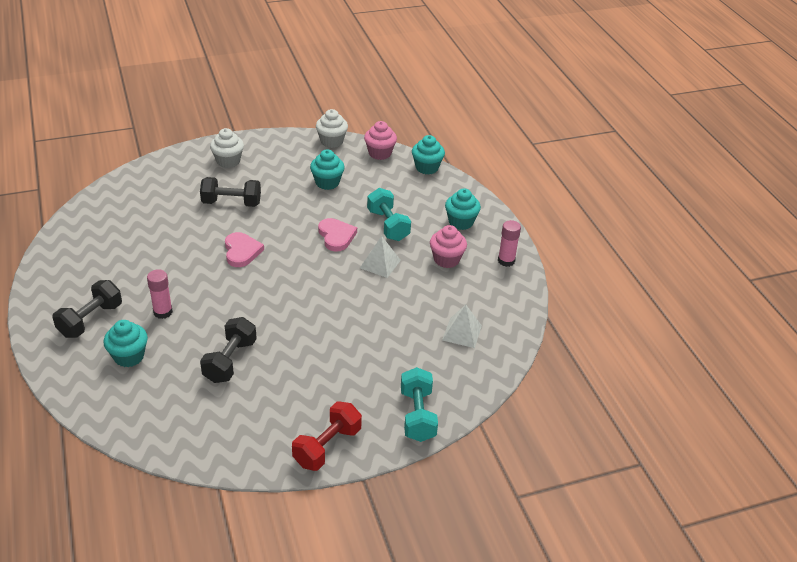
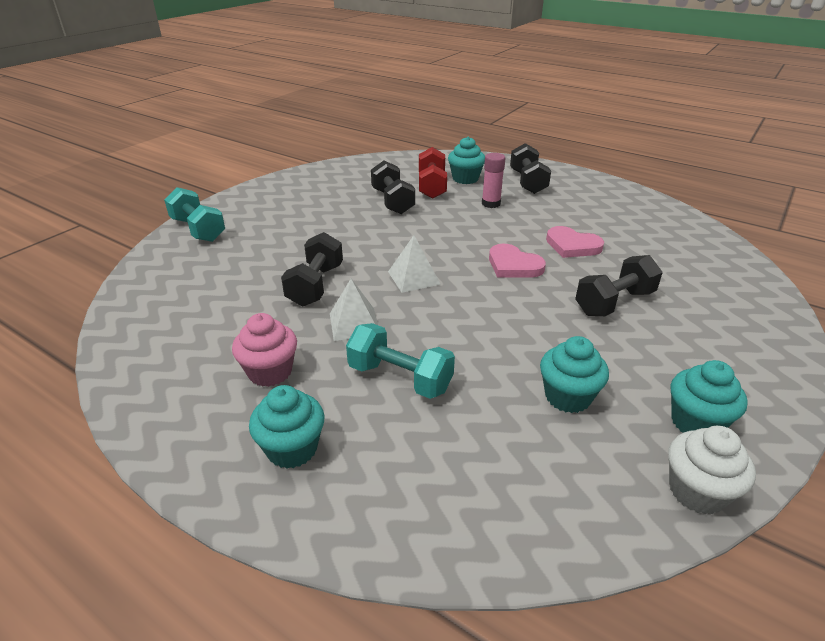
camera: 145 degrees right, 5 degrees down
(228, 161) = (727, 350): white cupcake -> none
(327, 447) = (260, 193): red dumbbell -> red dumbbell (431, 186)
(336, 236) = (445, 328): pink heart -> pink heart (572, 245)
(376, 303) = (316, 285): none -> black dumbbell
(380, 153) = (587, 523): pink cupcake -> none
(427, 168) = (464, 549): turquoise cupcake -> turquoise cupcake (696, 422)
(462, 333) = (191, 300): white pyramid -> white pyramid (413, 277)
(506, 261) = (171, 418): pink glue stick -> none

